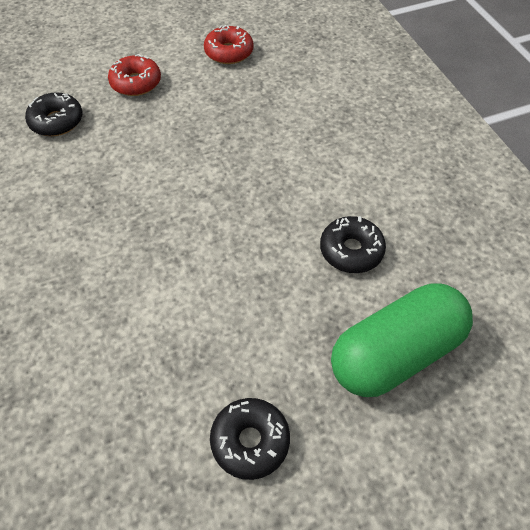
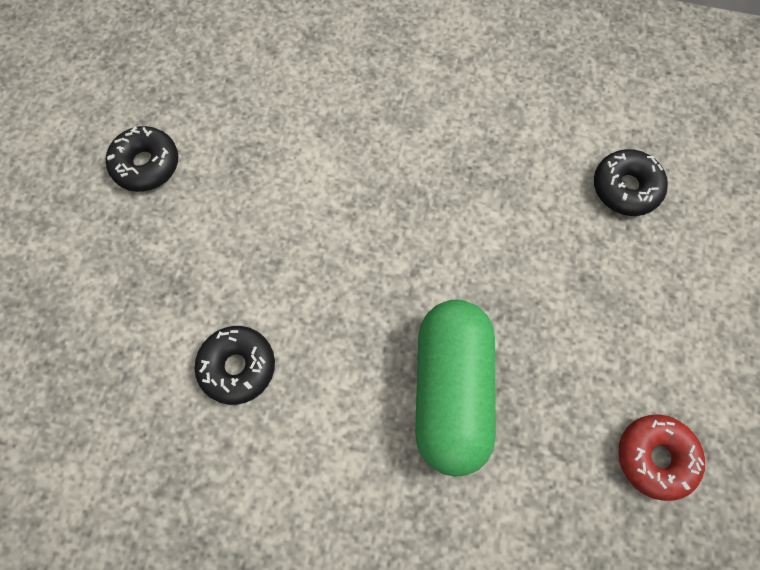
camera: 125 degrees right, 15 degrees up
(136, 83) = (651, 302): red donut -> none
(395, 353) = (113, 321): green capsule -> green capsule (451, 390)

